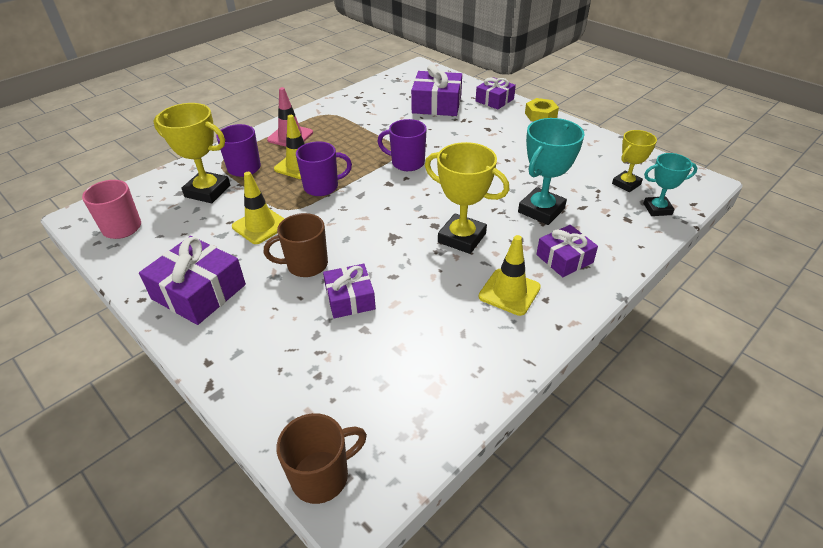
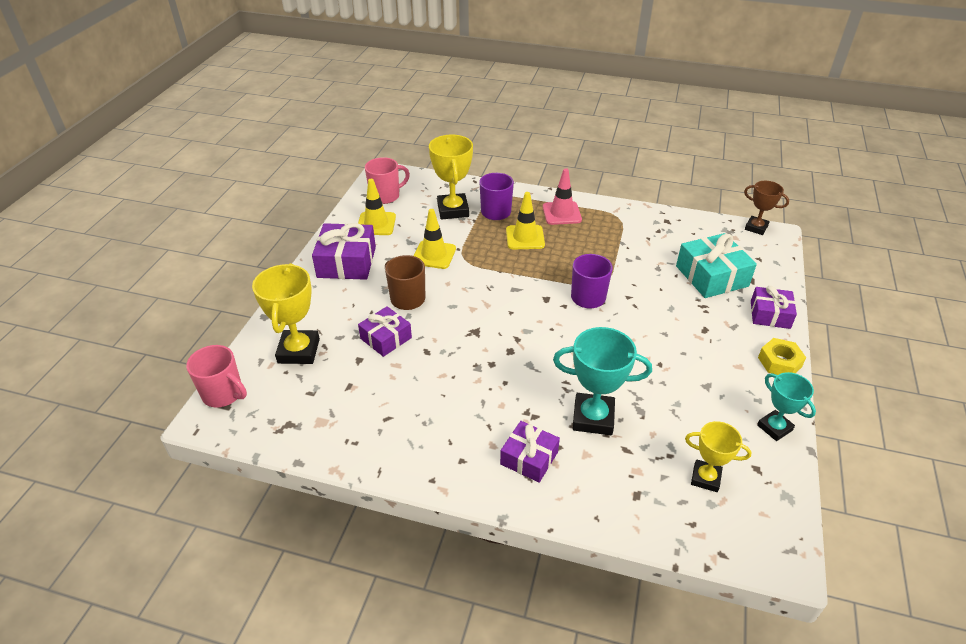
camera: 60 degrees right, 0 degrees up
(322, 187) = (507, 263): purple mug -> none
(322, 476) = (224, 394): brown mug -> pink mug
(405, 69) = (756, 228): none -> brown trophy
(436, 104) = (711, 276): purple gift -> turquoise gift
(462, 238) = (505, 375): yellow trophy -> yellow trophy (299, 351)
(509, 292) = (455, 432): yellow traffic cone -> yellow traffic cone (376, 224)
(657, 209) = (679, 519): turquoise trophy -> turquoise trophy (774, 428)

